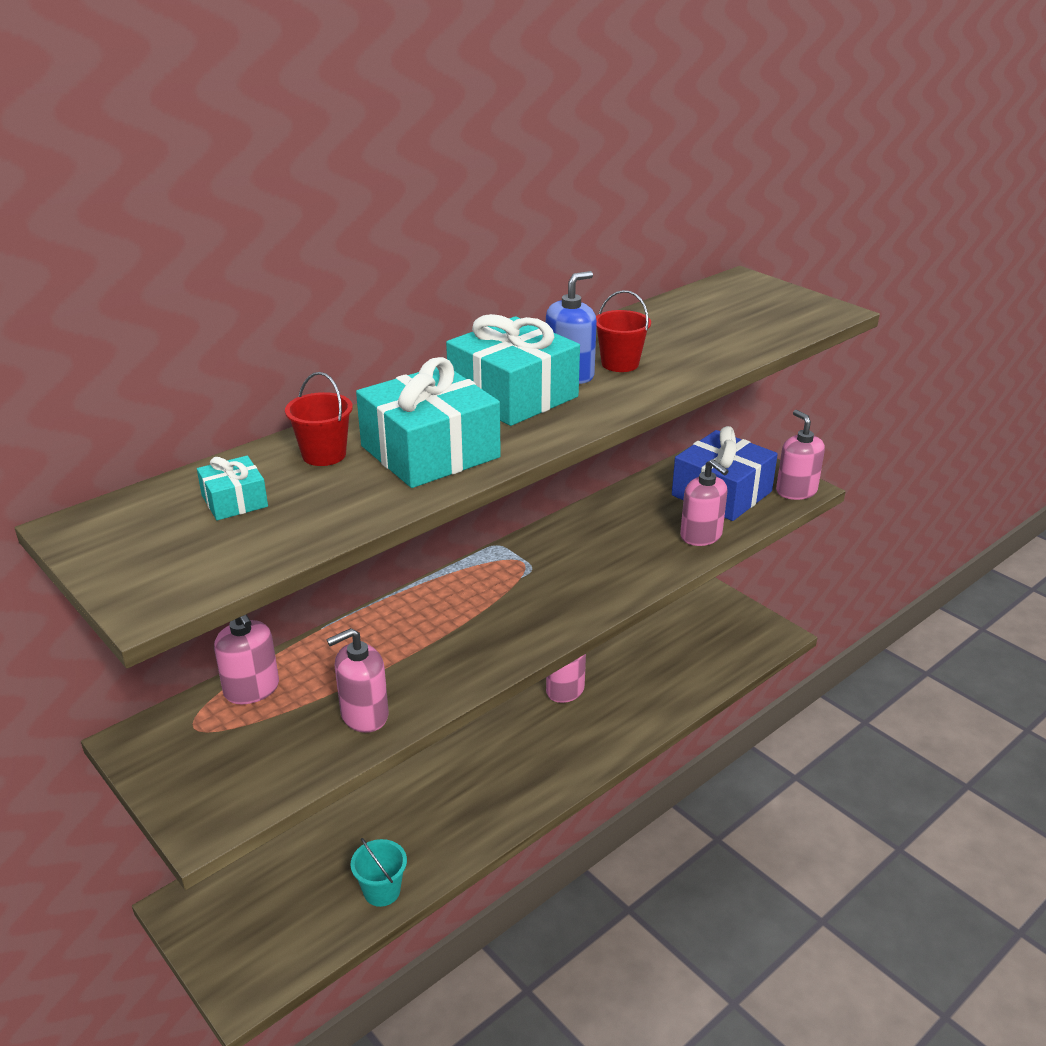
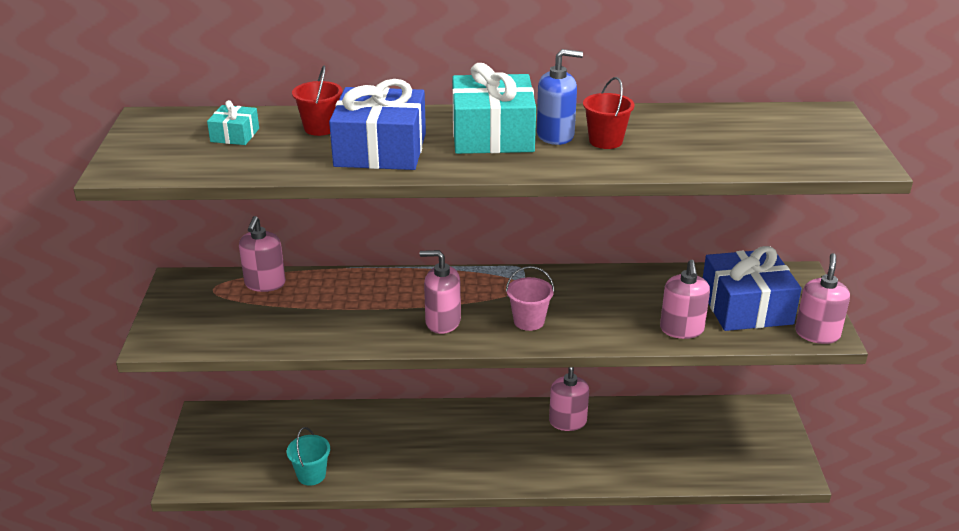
camera: 40 degrees right, 0 degrees up
(364, 715) = (303, 329): pink soap dispenser -> pink soap dispenser (442, 322)
(430, 452) = (380, 150): turquoise gift -> blue gift
(572, 591) = (529, 321): none -> pink bucket

